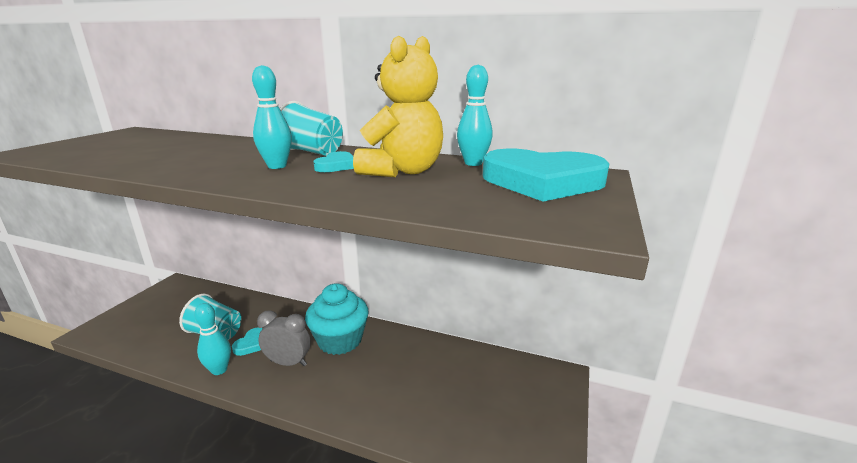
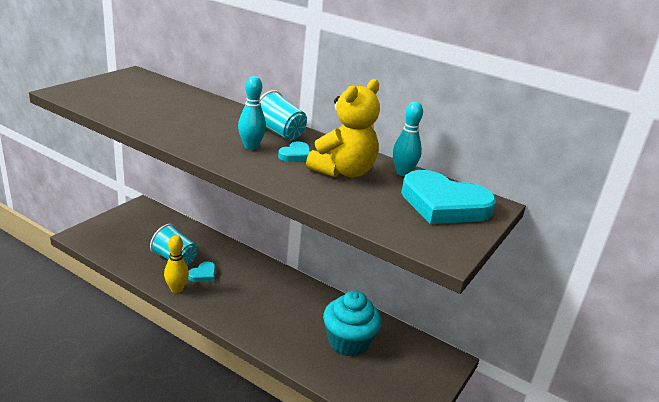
camera: 10 degrees right, 5 degrees up
(219, 370) = (176, 289): turquoise bowling pin -> yellow bowling pin
(288, 362) = (230, 296): grey clock -> none
(340, 340) = (274, 288): turquoise cupcake -> turquoise cupcake (348, 342)

